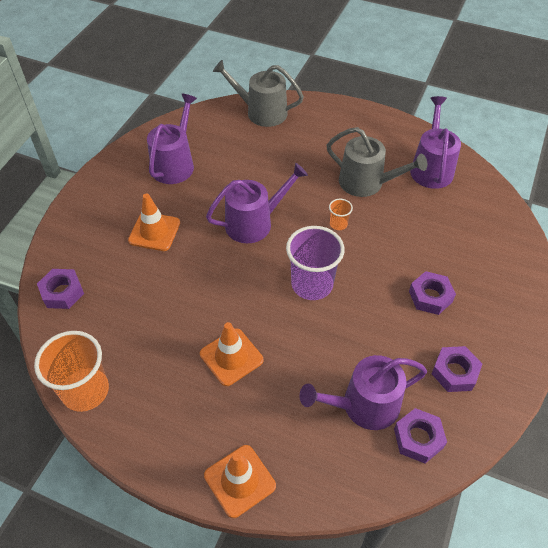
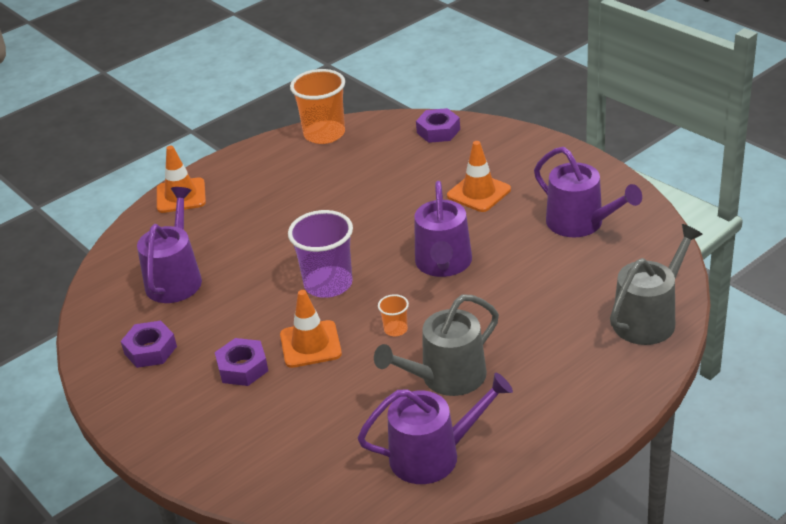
camera: 120 degrees right, 15 degrees down
(231, 357) = (290, 213): orange traffic cone -> orange traffic cone (310, 344)
(418, 438) = (118, 301): purple nut -> none
(431, 168) = (433, 455): purple watering can -> purple watering can turned 45 degrees counterclockwise

